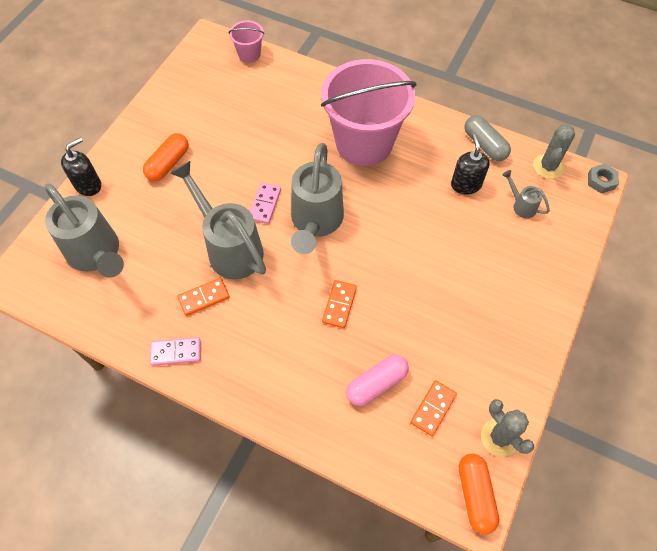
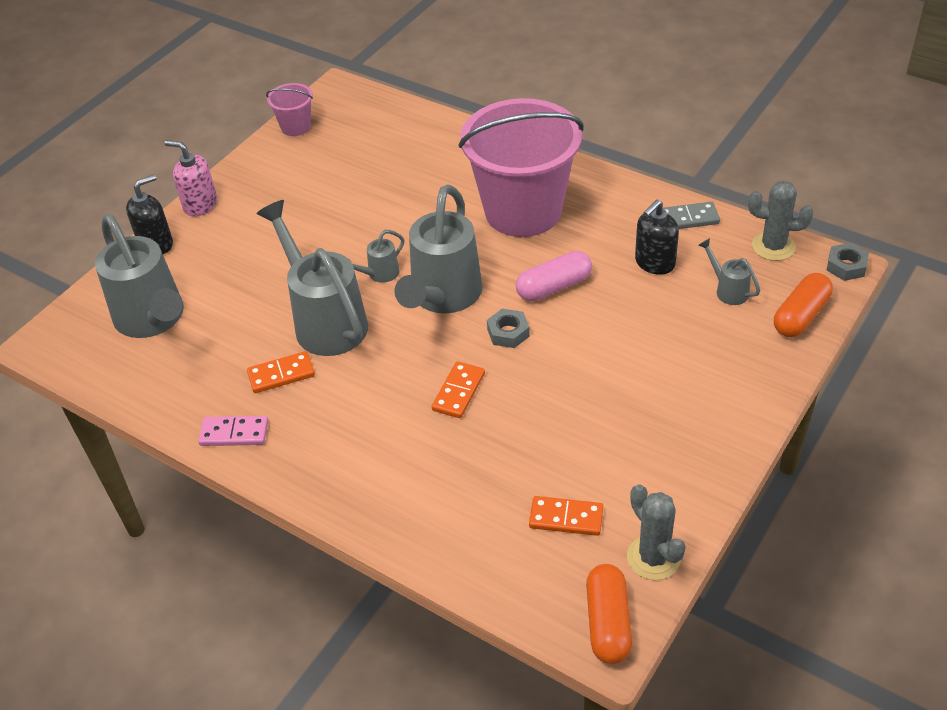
camera: 10 degrees right, 15 degrees down
(117, 147) = (200, 205): none -> pink soap dispenser
(168, 164) = (262, 224): orange capsule -> orange capsule (801, 316)
(249, 54) = (388, 108): pink bucket -> pink bucket (296, 127)
(265, 204) = (379, 274): pink domino -> grey watering can
(368, 251) = (508, 332): none -> grey nut
(376, 384) = (493, 485): pink capsule -> pink capsule (554, 287)
(433, 408) = (566, 518): orange domino -> orange domino turned 60 degrees clockwise
(466, 184) = (654, 263): black soap dispenser -> black soap dispenser turned 135 degrees counterclockwise
(484, 145) = (688, 218): grey capsule -> grey domino
(548, 166) = (773, 246): grey cactus -> grey cactus turned 75 degrees clockwise

